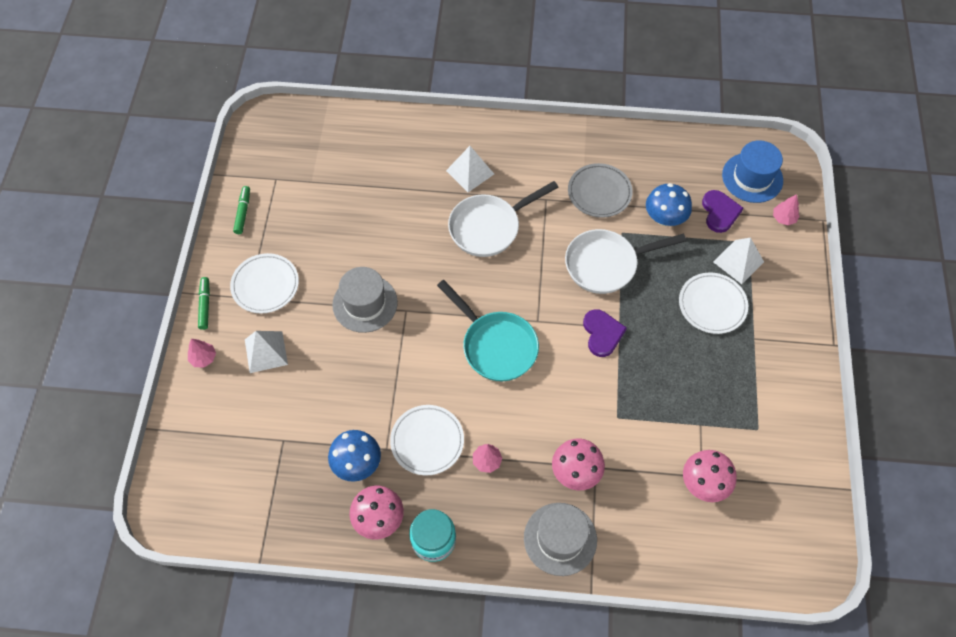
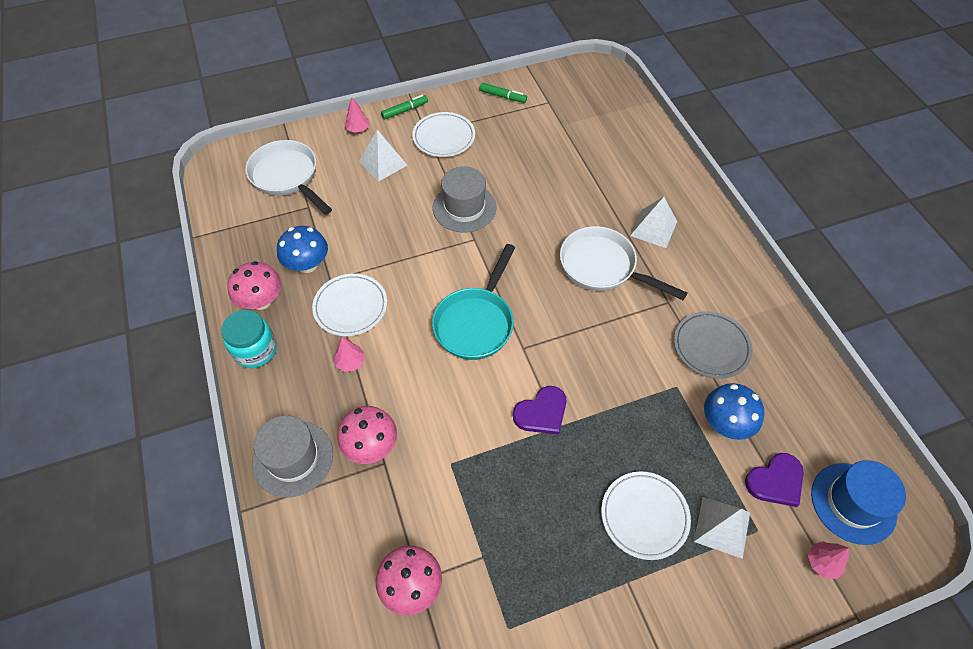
camera: 65 degrees right, 5 degrees down
(243, 213) = (502, 96): green marker -> green marker turned 45 degrees clockwise
(606, 264) = (627, 386): white pan -> white pan (287, 177)

